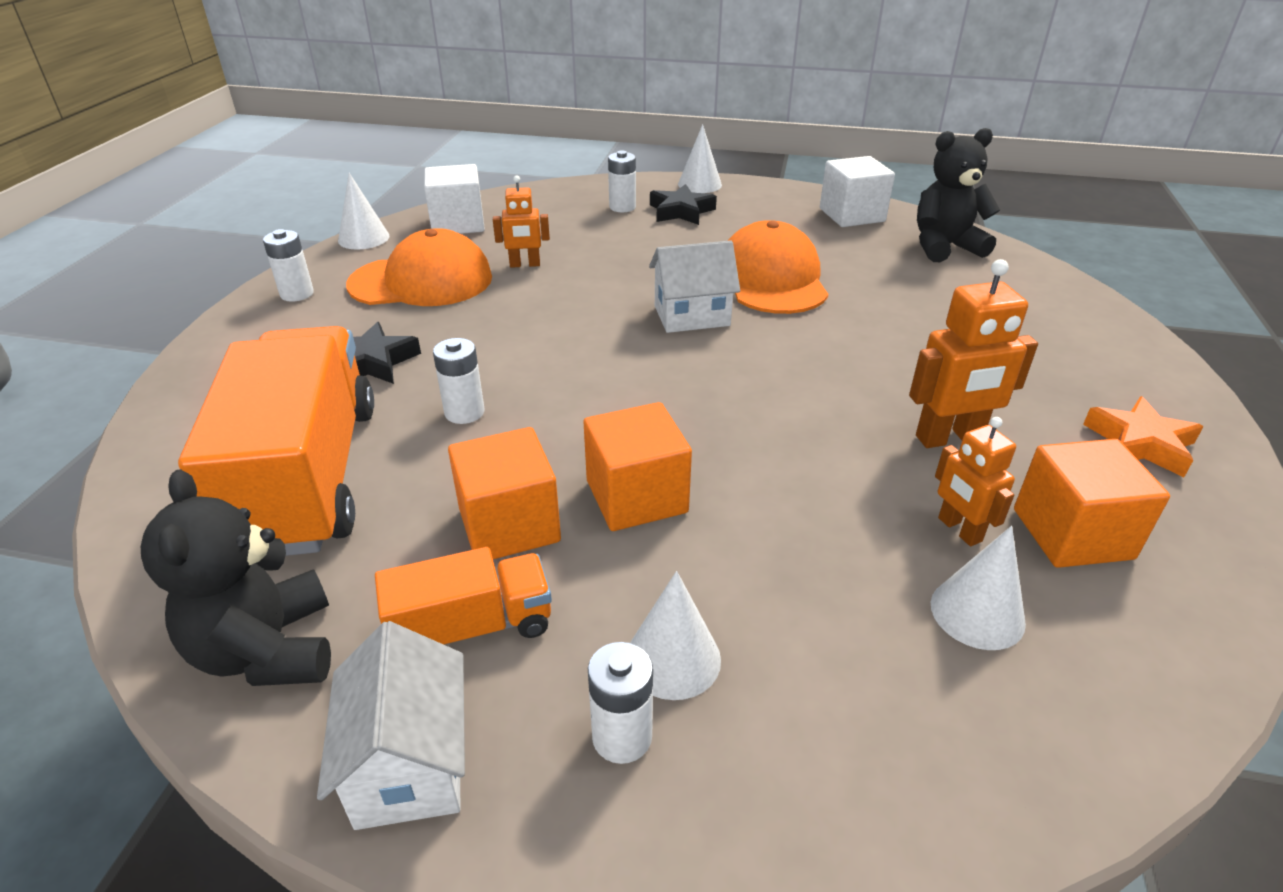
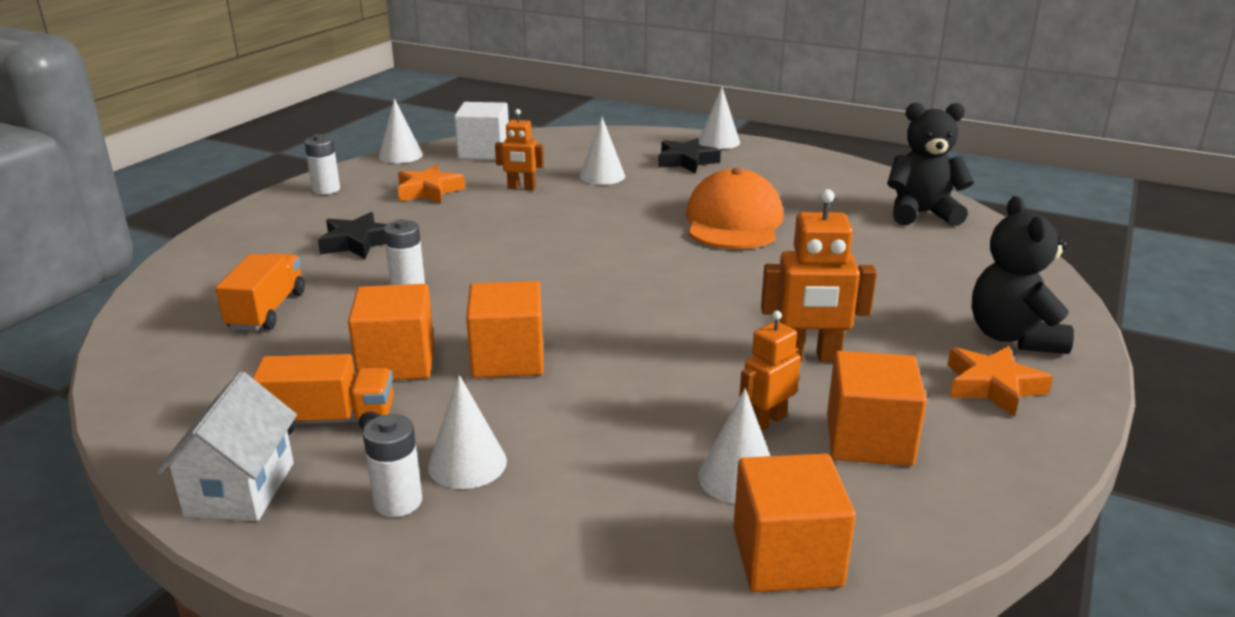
camera: 15 degrees right, 10 degrees down
(267, 650) = (182, 409): black teddy bear -> black teddy bear (1013, 337)
(308, 477) = (267, 311): orange truck -> orange truck, size x0.50
(421, 281) = (428, 191): orange cap -> orange star
(604, 239) = (602, 176): none -> white cone
(622, 207) = (635, 153): white battery -> none
(691, 316) = (641, 241): white house -> none
(852, 215) = (848, 179): white cube -> none
(959, 530) = (766, 421): orange robot -> orange robot turned 60 degrees clockwise
(1093, 712) = (787, 557): none -> orange cube

